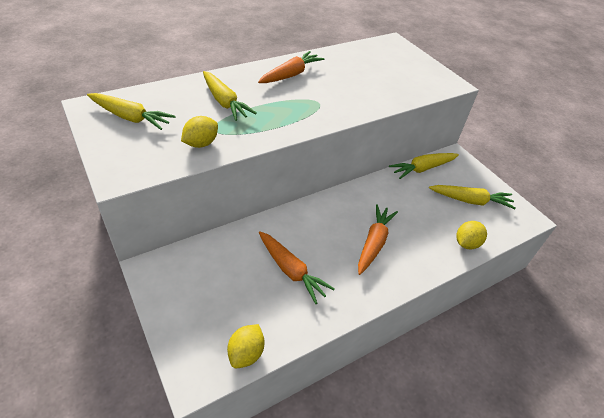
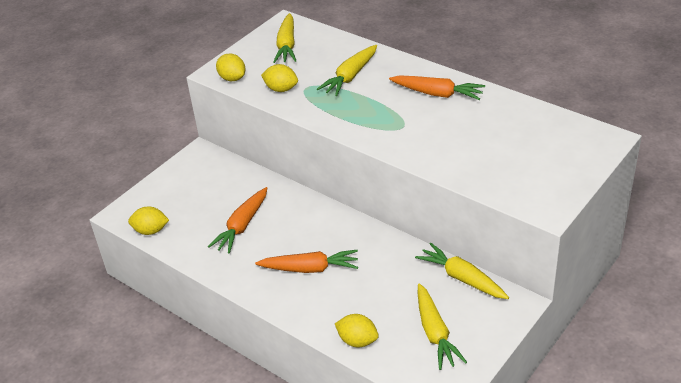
camera: 75 degrees right, 5 degrees down
(144, 168) = (232, 78): none -> yellow lemon

